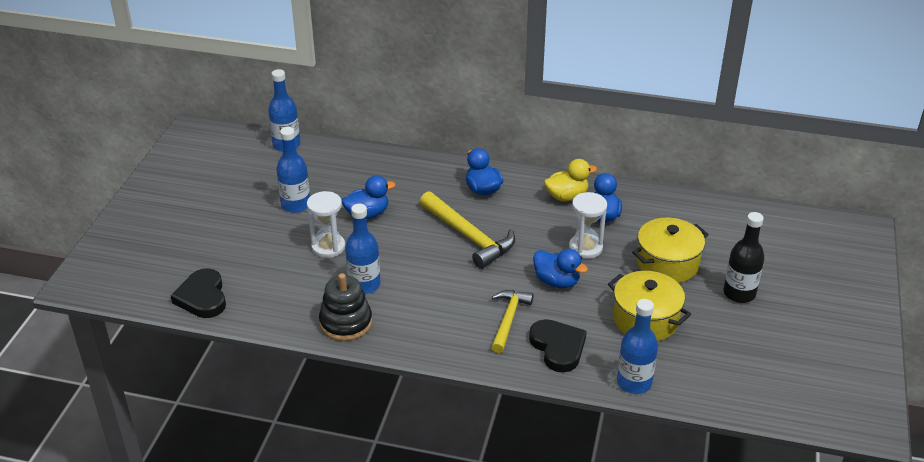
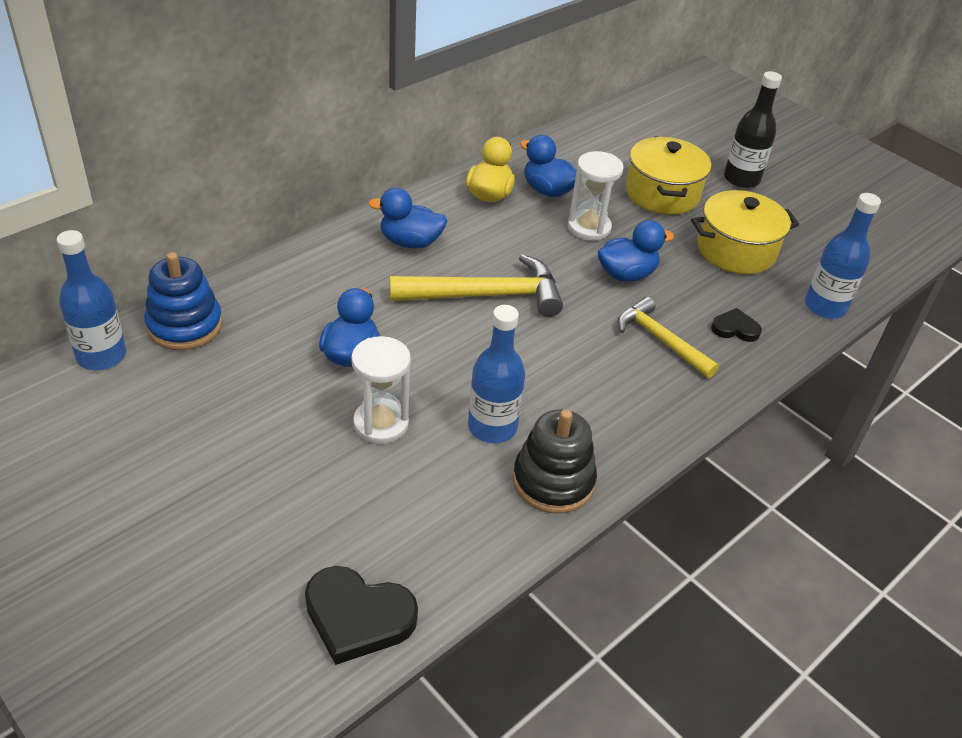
camera: 60 degrees left, 5 degrees up
(296, 205) = (253, 412): blue bottle -> none
(332, 155) = (185, 325): none -> blue stacking toy
(558, 347) = (735, 328): black heart -> black heart, size x0.57

